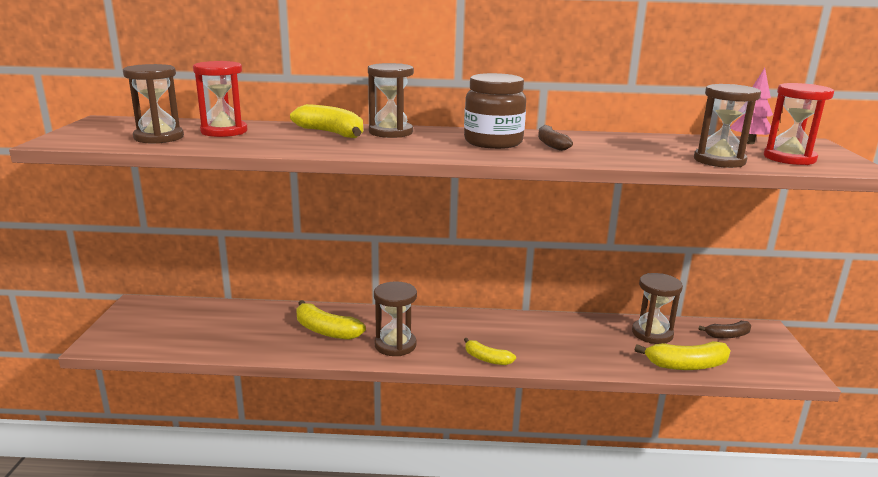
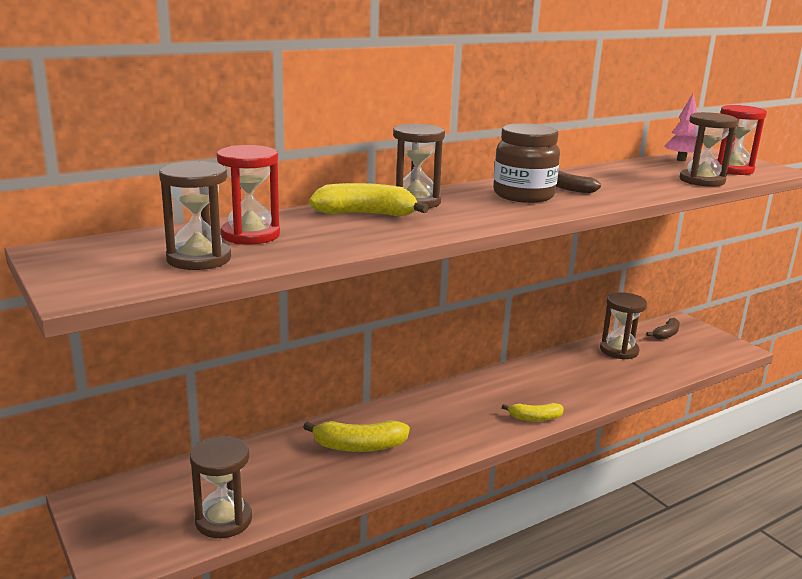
camera: 35 degrees left, 0 degrees up
(395, 345) = (444, 435): brown hourglass -> brown hourglass (223, 520)
(686, 365) = (672, 369): yellow banana -> none

